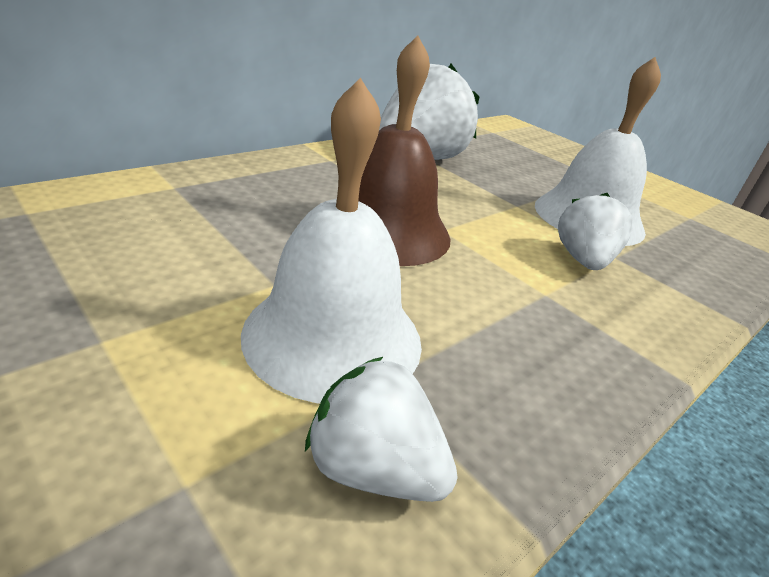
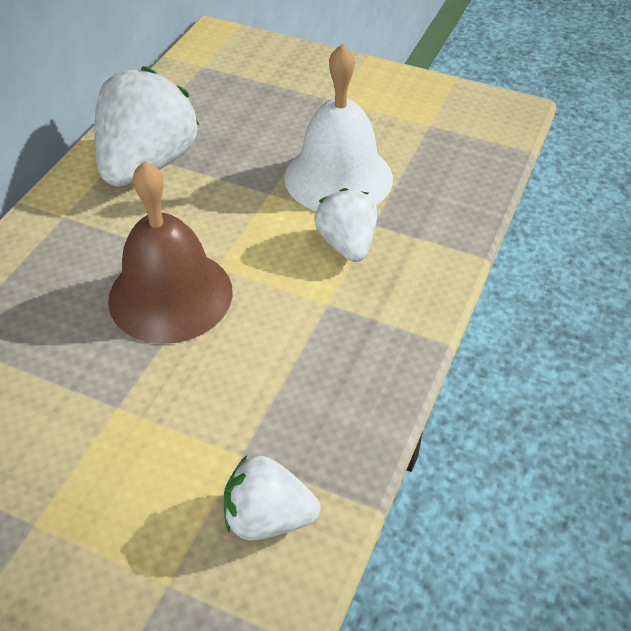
camera: 20 degrees left, 15 degrees up
(333, 336) = (190, 433): white bell -> none

